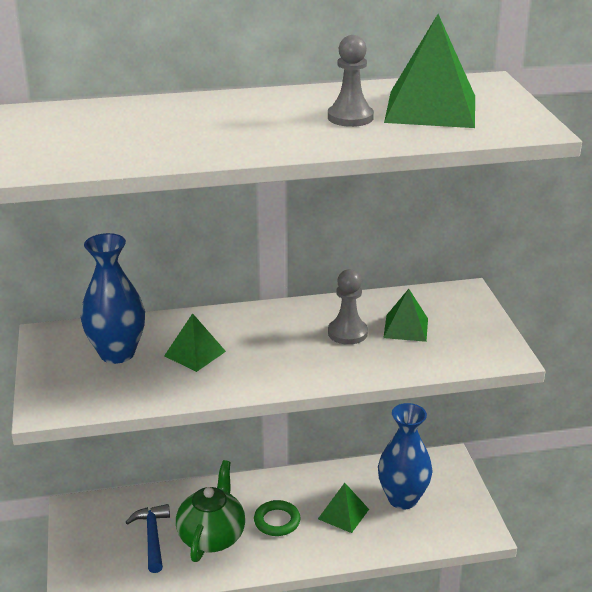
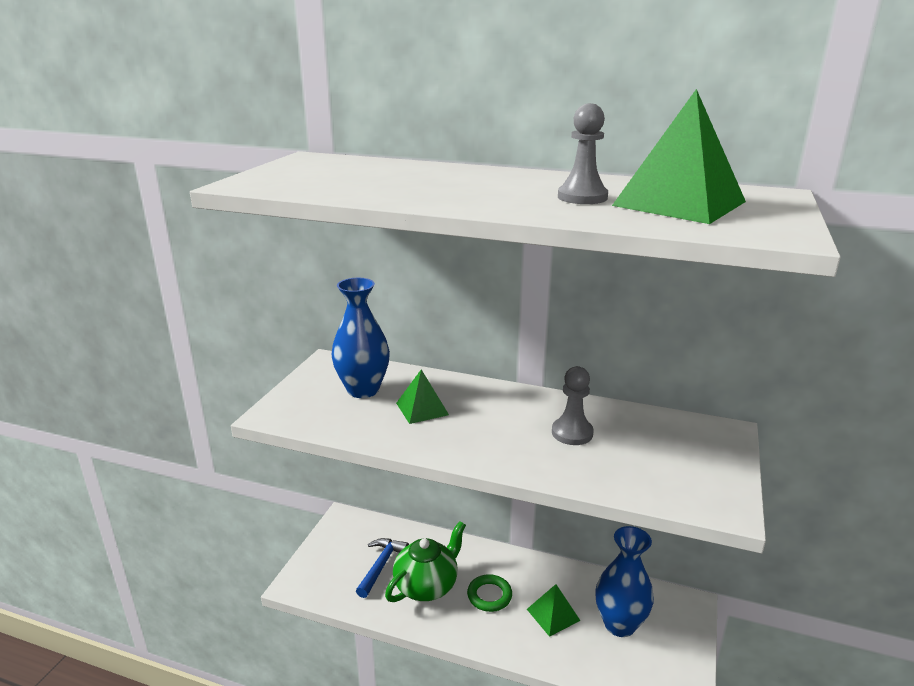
camera: 30 degrees right, 5 degrees down
(406, 328) = (635, 446): green pyramid -> none

